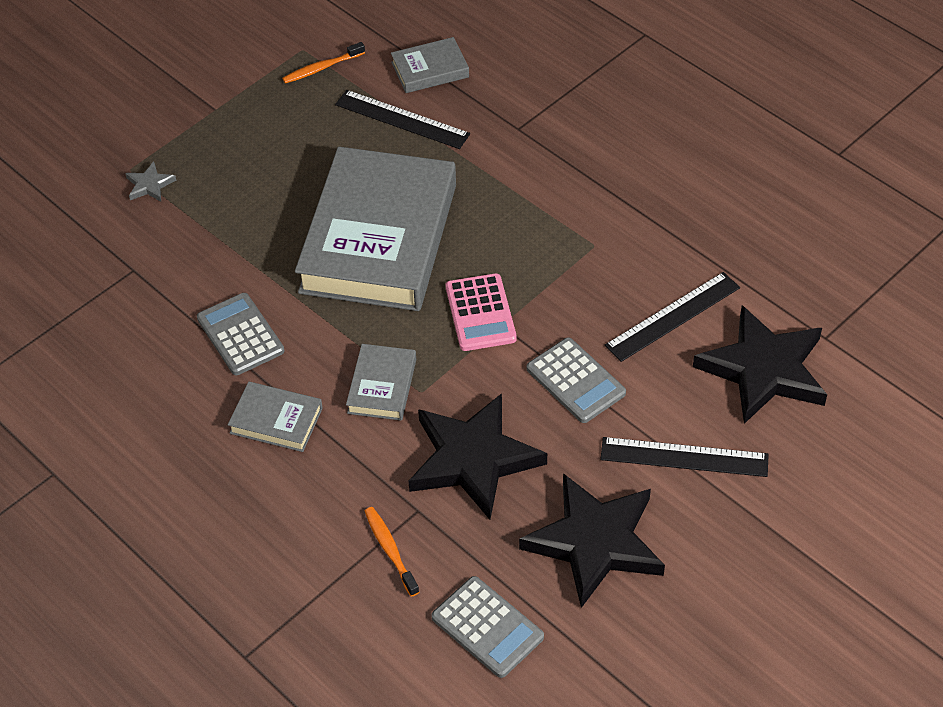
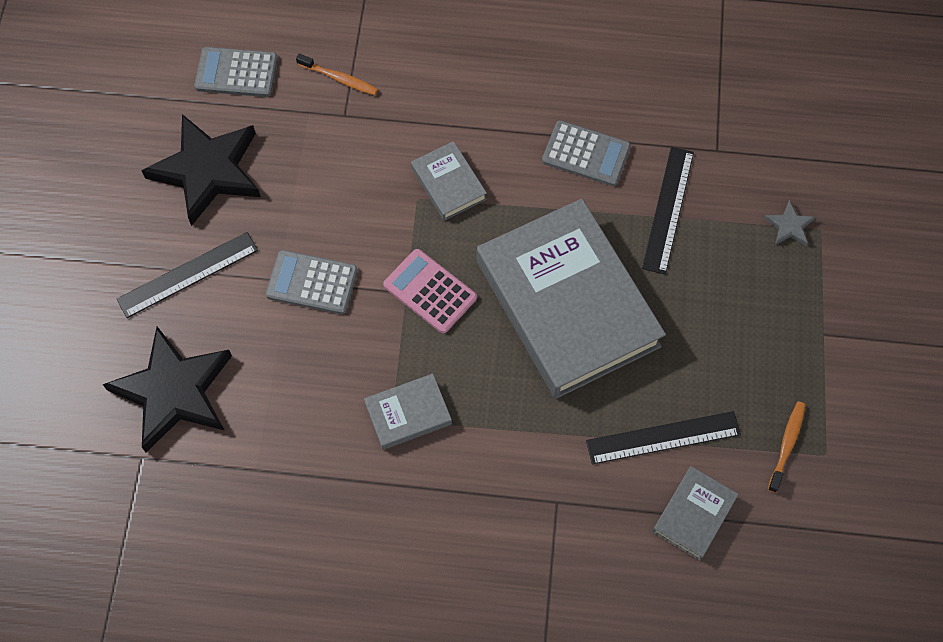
camera: 140 degrees right, 15 degrees up
(276, 421) = (496, 111): grey book -> grey book (408, 413)
(473, 459) = (337, 173): black star -> none
(673, 316) = (278, 392): black ruler -> black ruler (668, 209)

